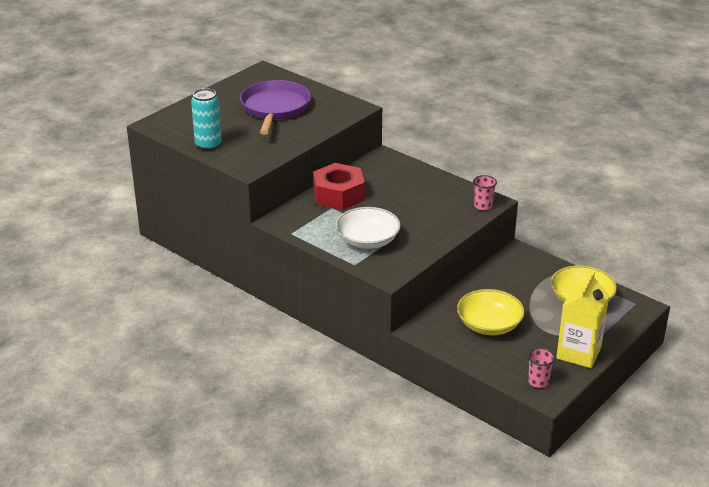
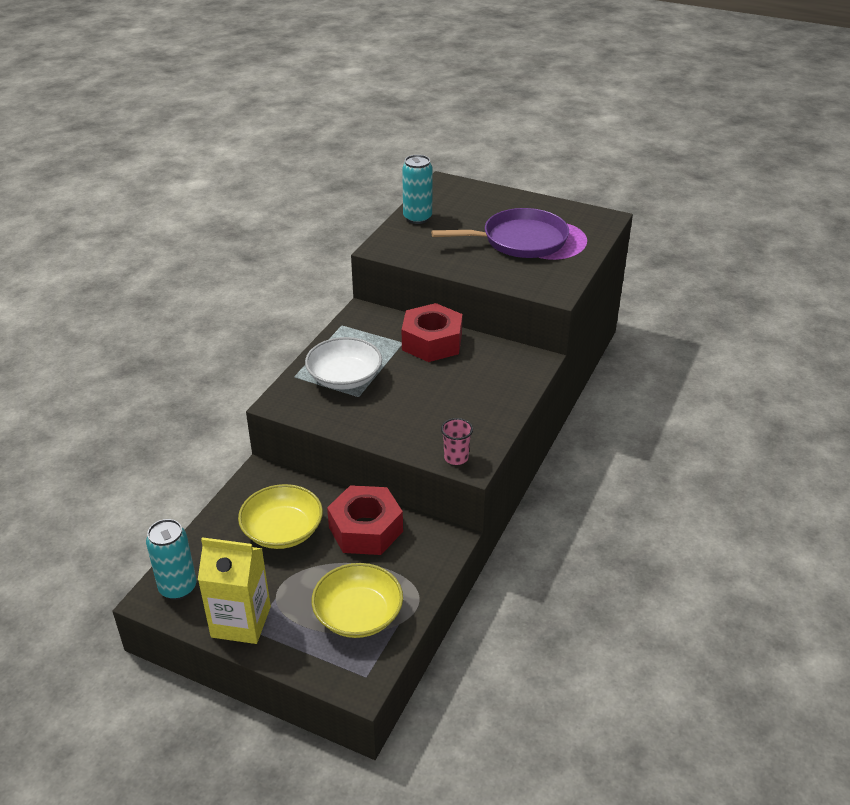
camera: 75 degrees right, 5 degrees up
(498, 286) = (366, 529): none -> red nut
(538, 382) = (178, 588): pink cup -> turquoise can

